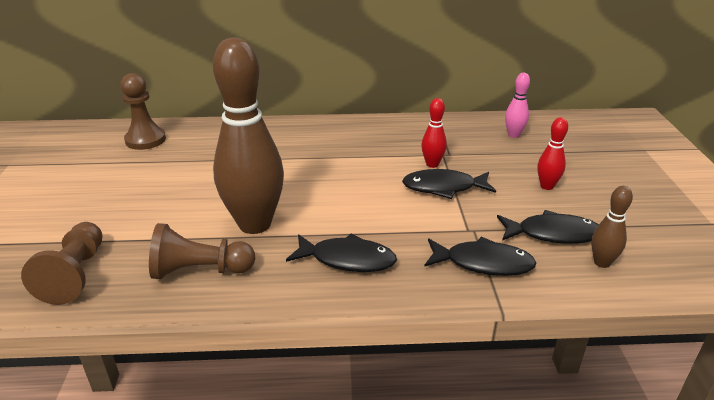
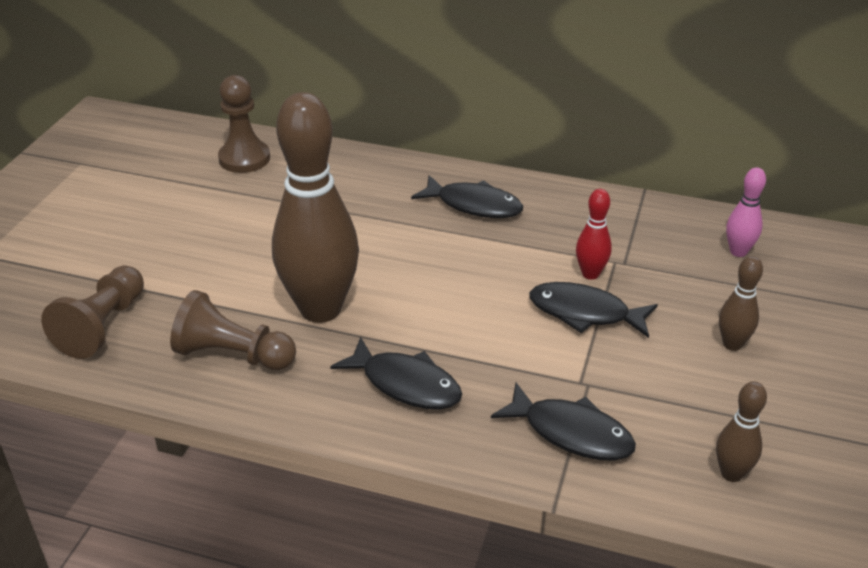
camera: 20 degrees right, 5 degrees up
(547, 186) = (732, 344): red bowling pin -> brown bowling pin
(553, 234) = (691, 416): black fish -> black fish (474, 205)

